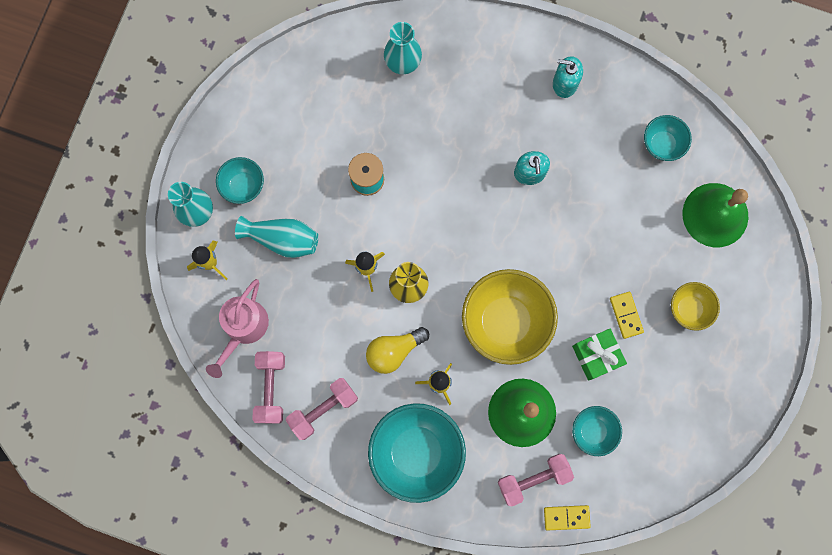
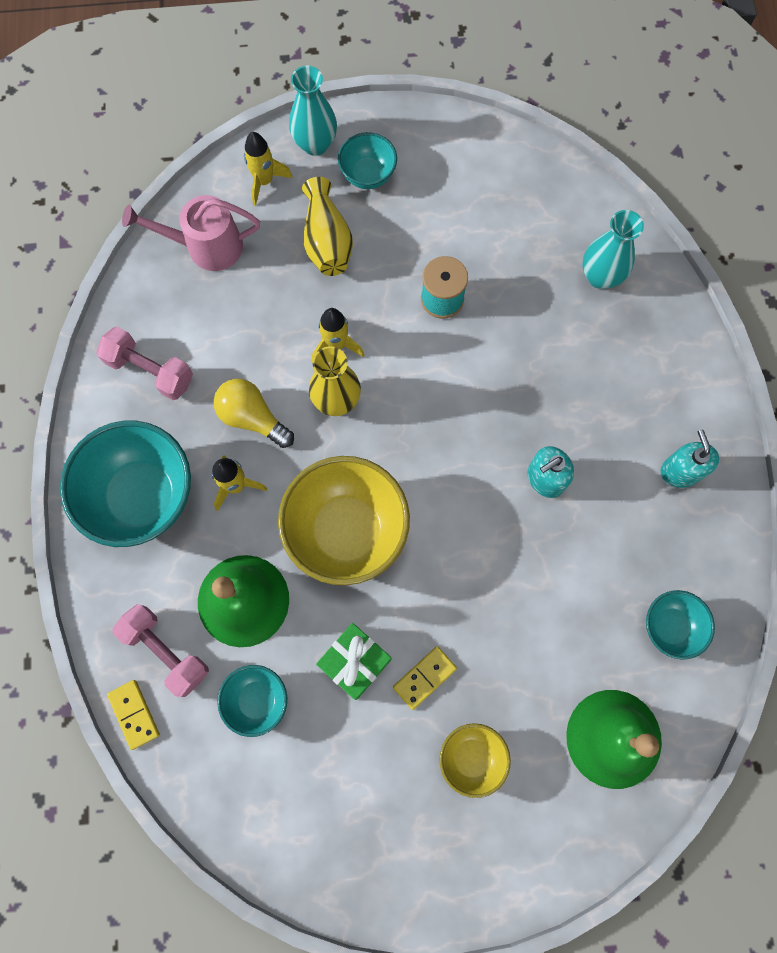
camera: 65 degrees right, 5 degrees down
(271, 388) = (151, 304): pink dumbbell -> none
(282, 239) = (327, 241): turquoise vase -> yellow vase

